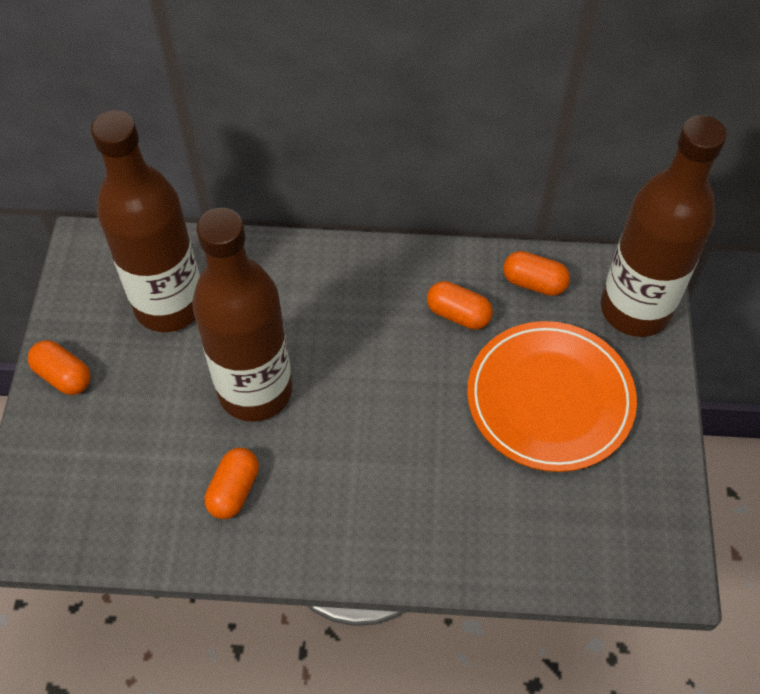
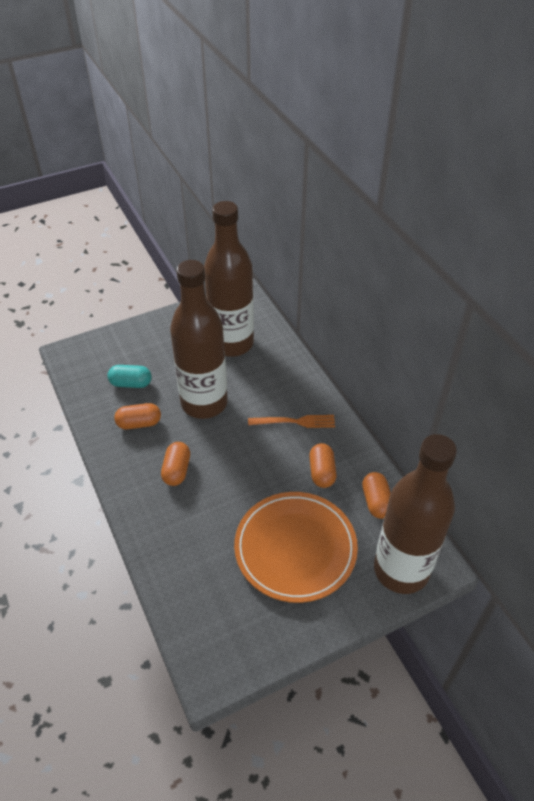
camera: 60 degrees right, 10 degrees down
(63, 376) = (163, 326): orange capsule -> orange capsule (177, 470)
(148, 469) = (131, 383): none -> turquoise capsule
(362, 301) = (296, 421): none -> orange fork

